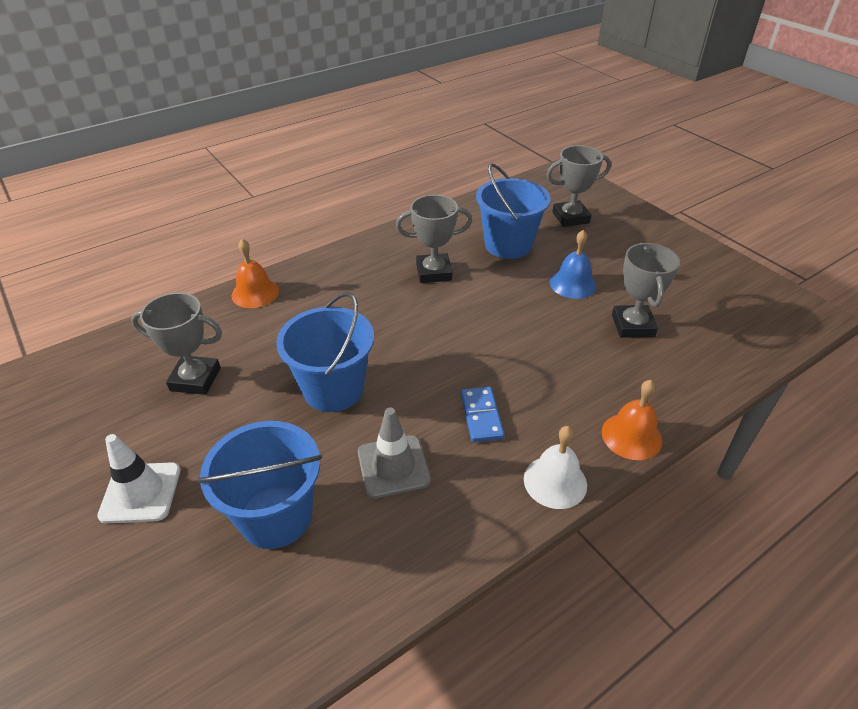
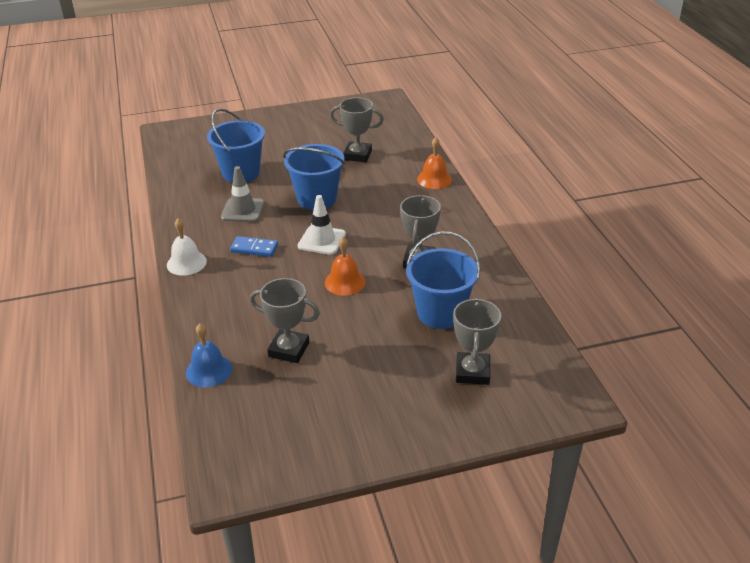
camera: 110 degrees right, 5 degrees down
(140, 492) = (285, 139): white traffic cone -> white traffic cone (322, 240)
(195, 379) = (357, 155): grey trophy -> grey trophy turned 75 degrees clockwise
(572, 284) = (362, 334): blue bell -> blue bell (209, 370)
(631, 436) = (191, 305): orange bell -> orange bell (345, 282)

